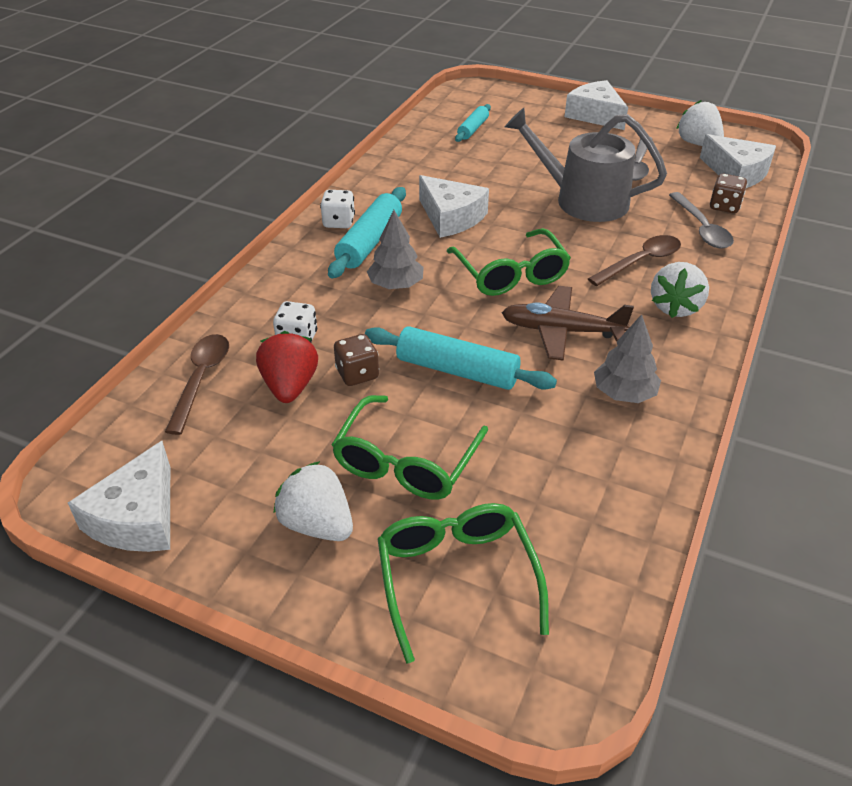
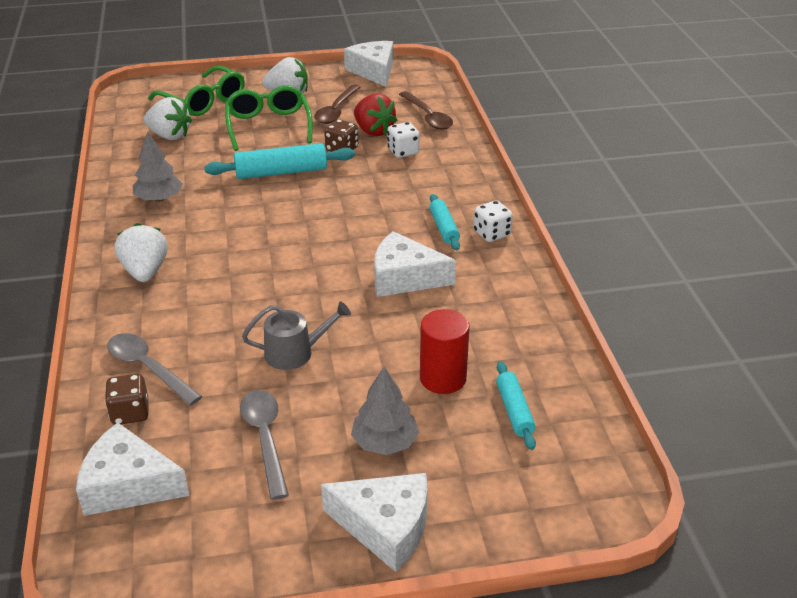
camera: 145 degrees right, 5 degrees down
(369, 242) = (444, 228): turquoise rolling pin -> turquoise rolling pin, size x0.60
(396, 285) = (382, 205): grey tree -> grey tree (385, 442)
(496, 155) = (443, 378): none -> red cylinder
(510, 274) = (302, 247): green glasses -> none
(561, 331) = (228, 220): brown plane -> none
(583, 200) = (295, 353): grey watering can -> grey watering can, size x0.55
(641, 261) = (195, 303): brown spoon -> brown spoon (336, 111)
(698, 144) = (201, 528): white strawberry -> white strawberry (169, 136)

